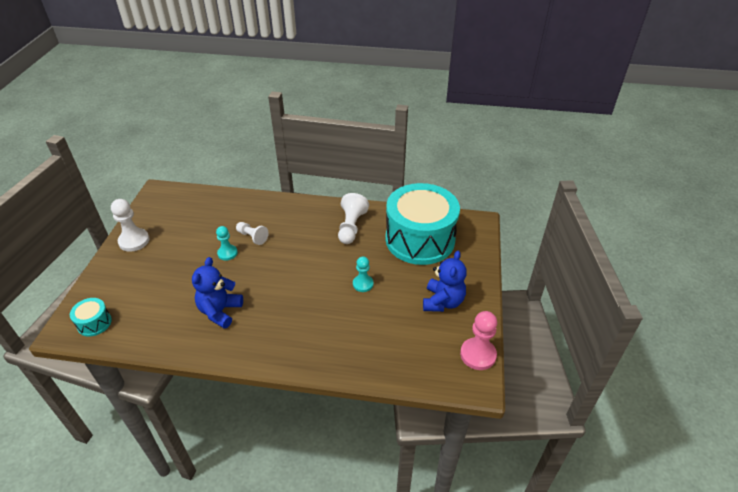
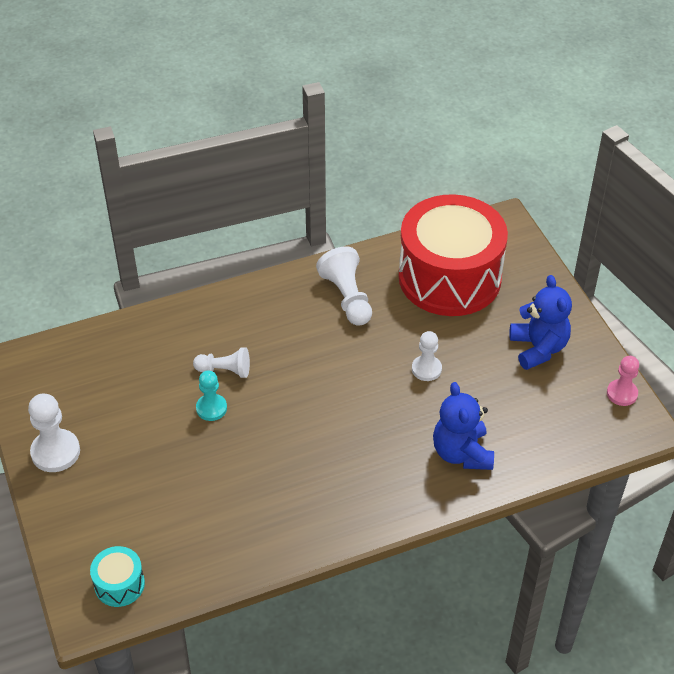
camera: 30 degrees left, 5 degrees up
(220, 311) = (276, 488): blue teddy bear -> blue teddy bear (461, 453)
(363, 284) = (426, 369): turquoise pawn -> white pawn
(420, 239) = (449, 277): turquoise drum -> red drum
(478, 355) = (622, 393): pink pawn -> pink pawn, size x0.66

